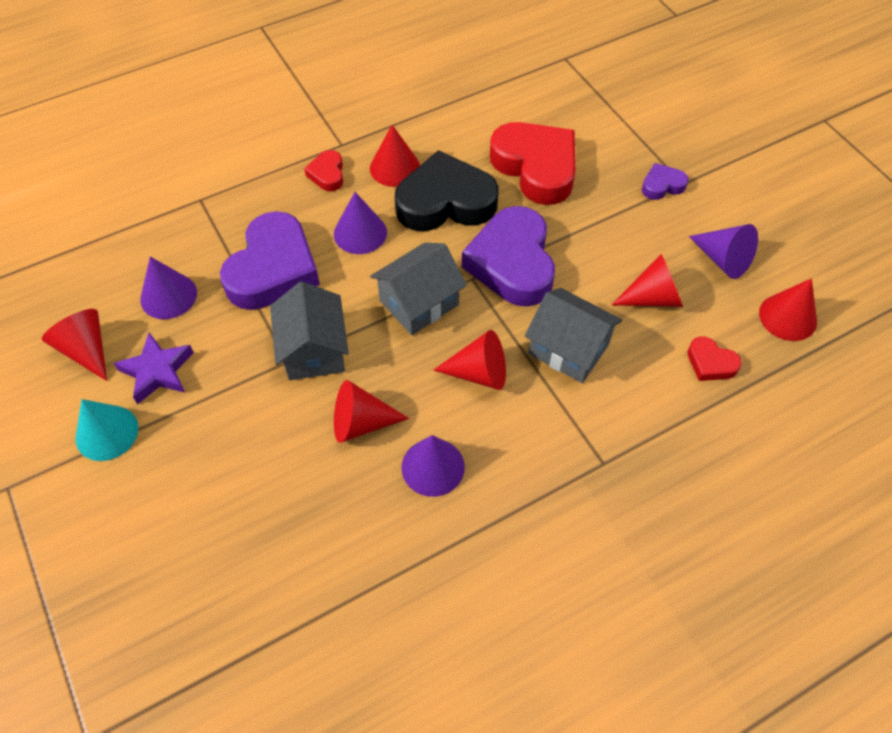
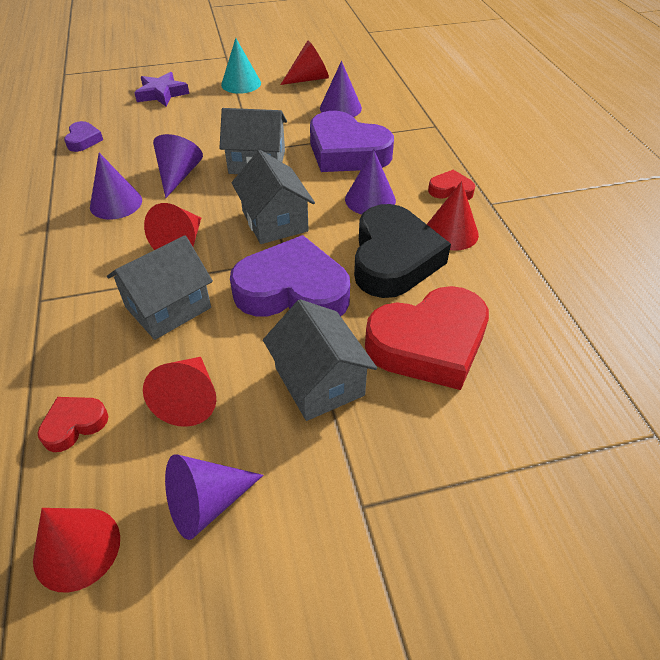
camera: 105 degrees right, 10 degrees down
(157, 371) = (277, 101): purple star -> purple star (162, 94)
(361, 423) = (178, 175): red cone -> purple cone
(600, 224) = (319, 381): none -> grey house
(662, 185) = (364, 476): purple heart -> purple heart (83, 140)

